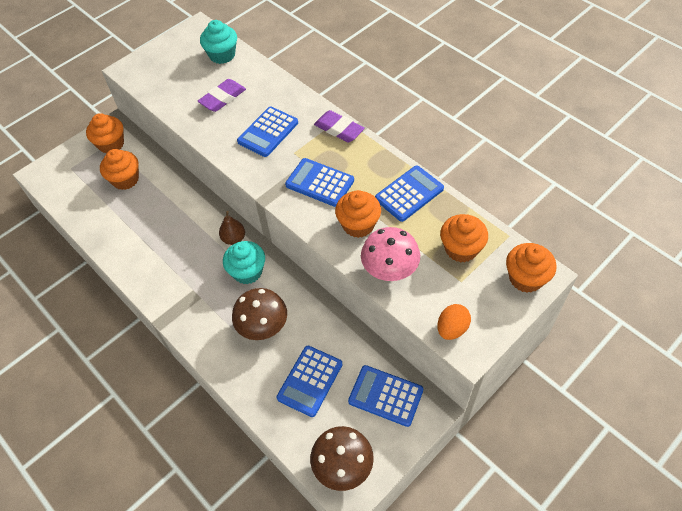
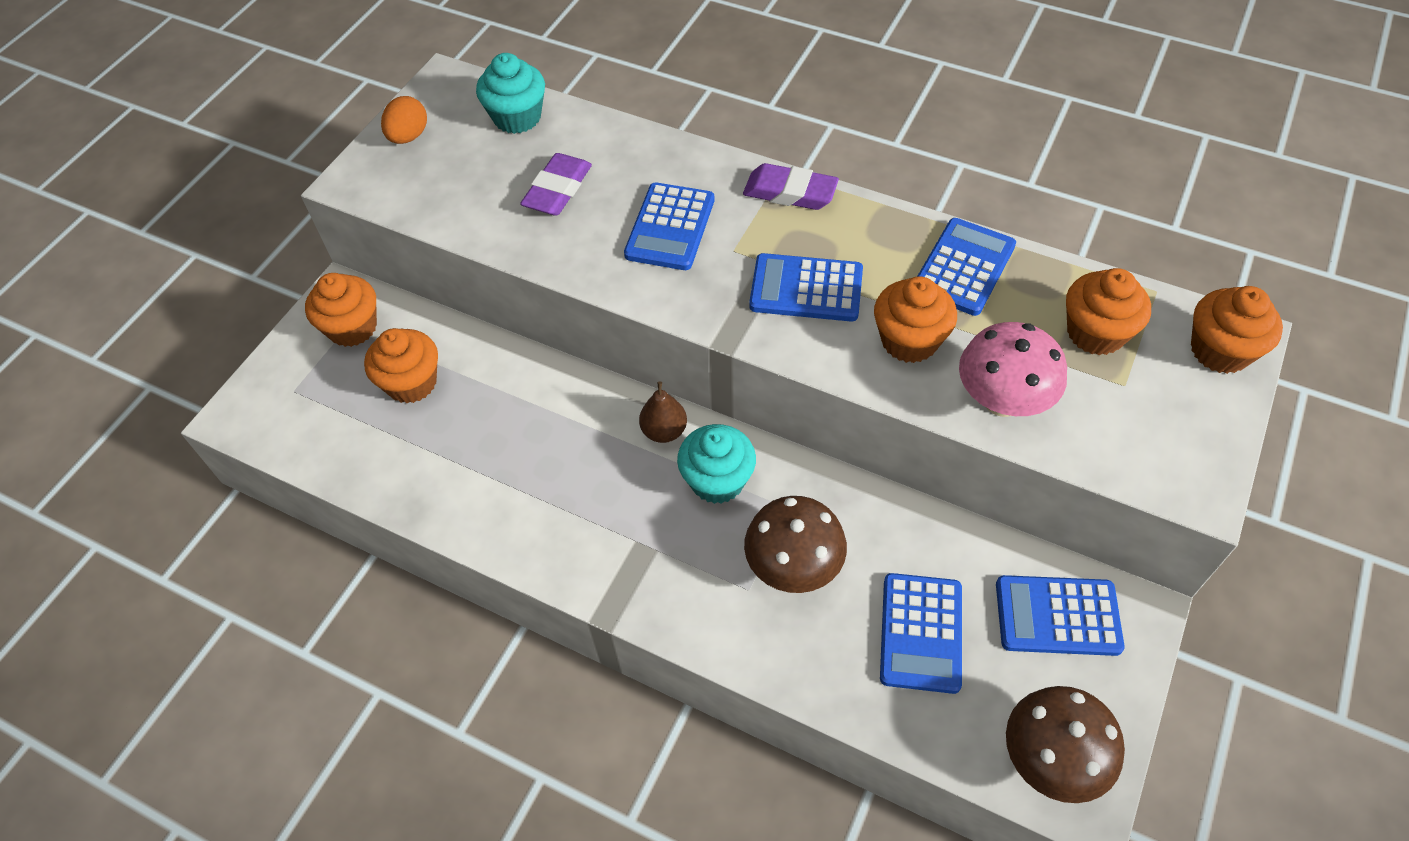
camera: 20 degrees left, 0 degrees up
(452, 329) = (1154, 466): orange egg -> orange egg (409, 136)

